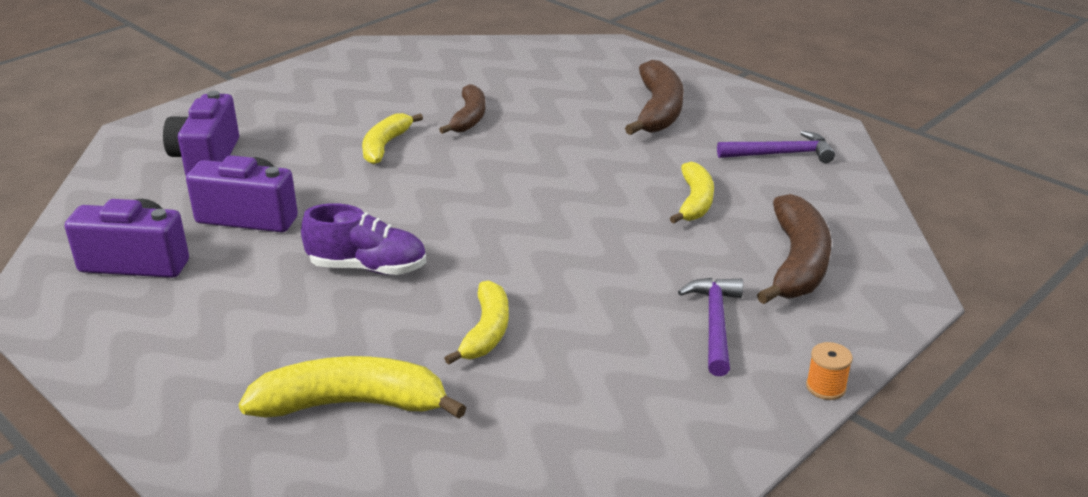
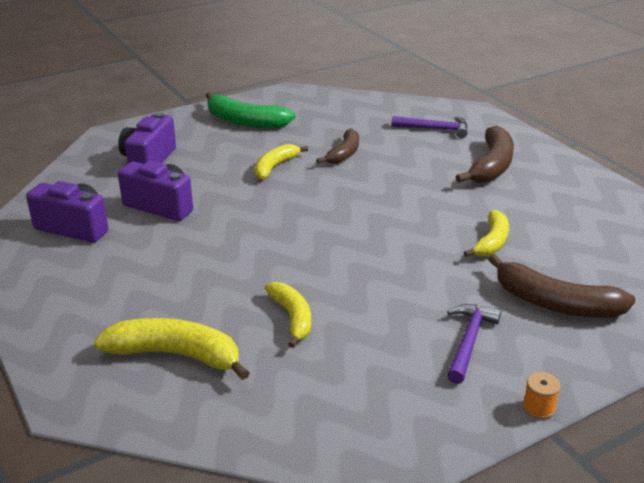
camera: 15 degrees right, 0 degrees up
(320, 93) = (245, 122): none -> green banana
(368, 267) = (227, 256): purple shoe -> none
(486, 331) = (292, 318): yellow banana -> yellow banana turned 45 degrees counterclockwise
(781, 154) = (577, 213): purple hammer -> purple hammer (434, 129)
(797, 263) = (555, 303): brown banana -> brown banana turned 90 degrees clockwise

